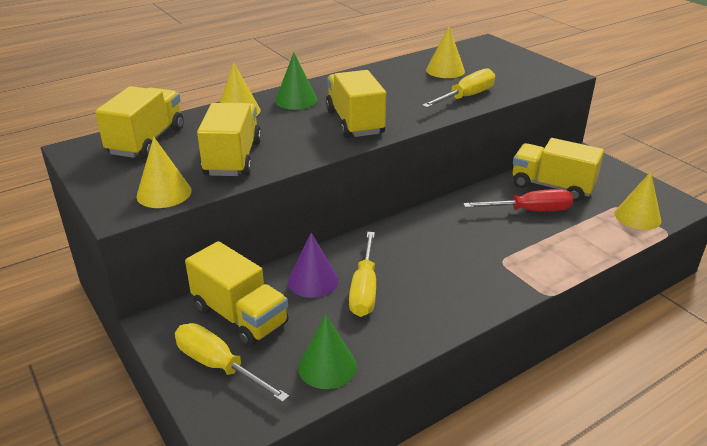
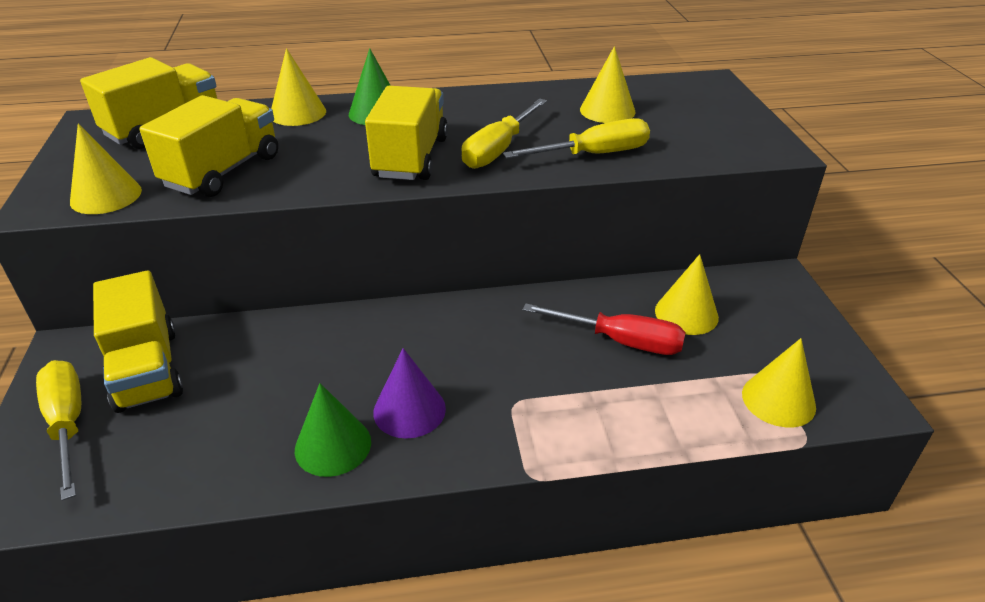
camera: 25 degrees right, 5 degrees up
(313, 281) = (263, 351): purple cone -> purple cone (409, 410)
(327, 366) = (171, 471): green cone -> green cone (333, 445)
(364, 289) = (308, 383): yellow screwdriver -> yellow screwdriver (498, 150)
(552, 186) = (686, 314): yellow truck -> yellow cone

